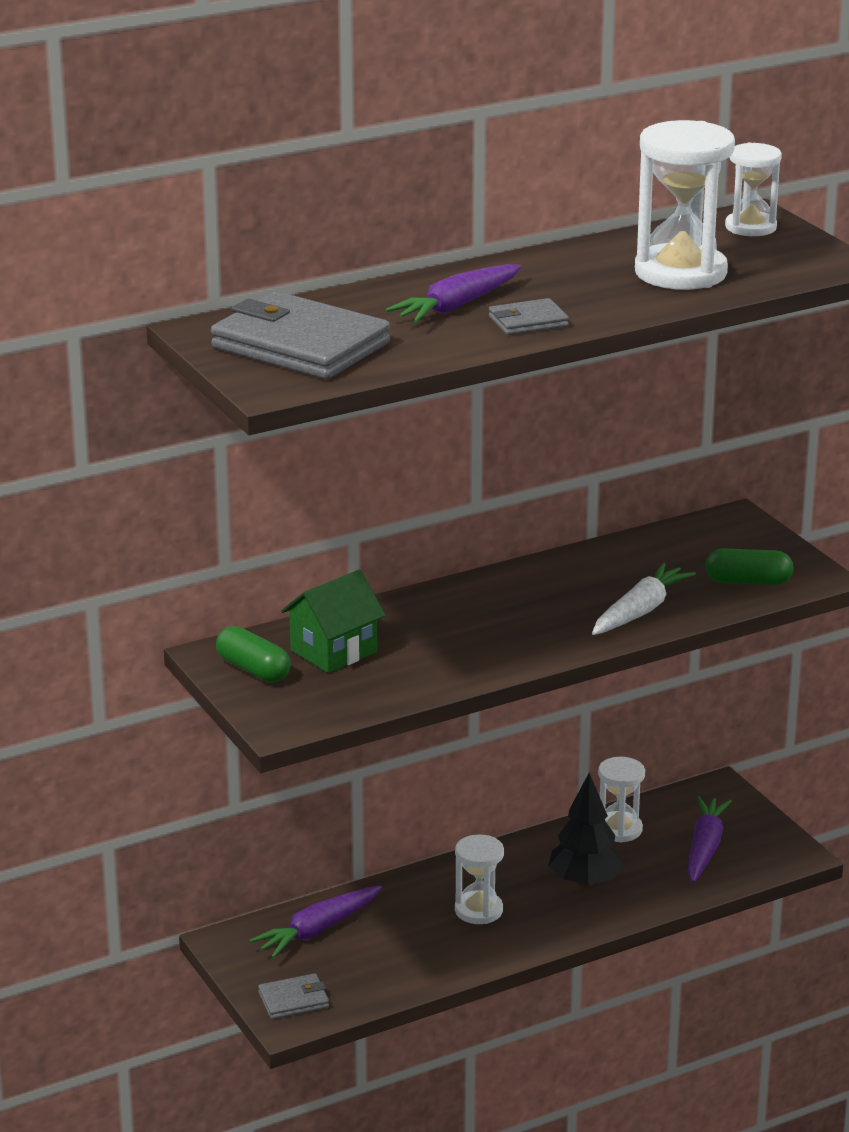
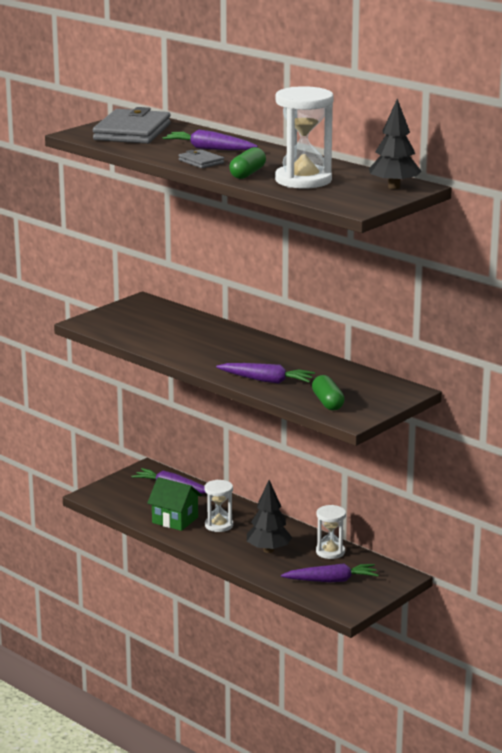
camera: 70 degrees right, 5 degrees down
(253, 669) = (133, 309): green capsule -> green capsule (247, 173)
(293, 1000) = (108, 493): grey wallet -> none
(333, 651) = (165, 322): green house -> green house (175, 520)
(640, 611) = (267, 380): white carrot -> purple carrot
(750, 227) = (394, 187): white hourglass -> black tree

